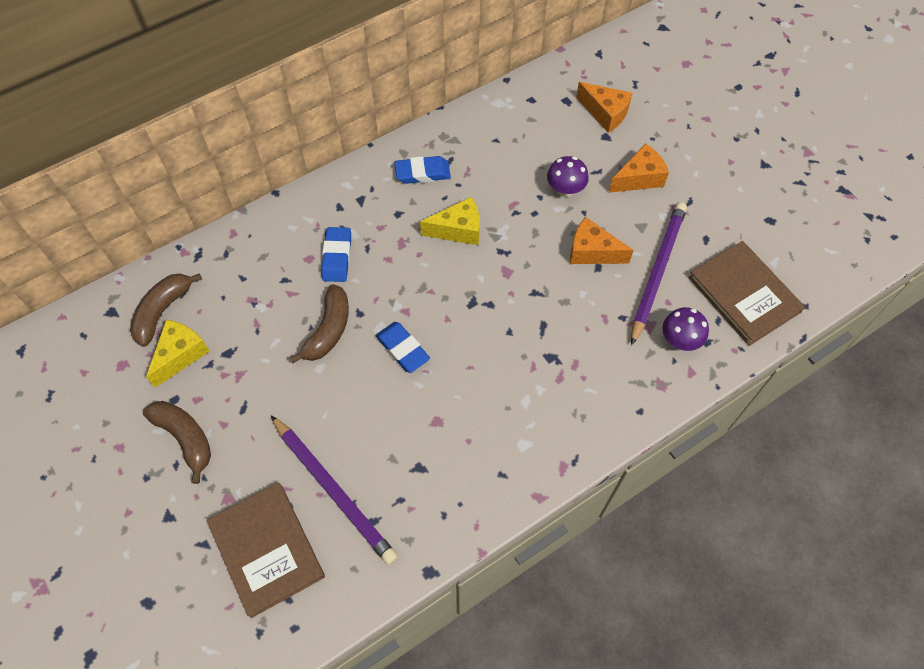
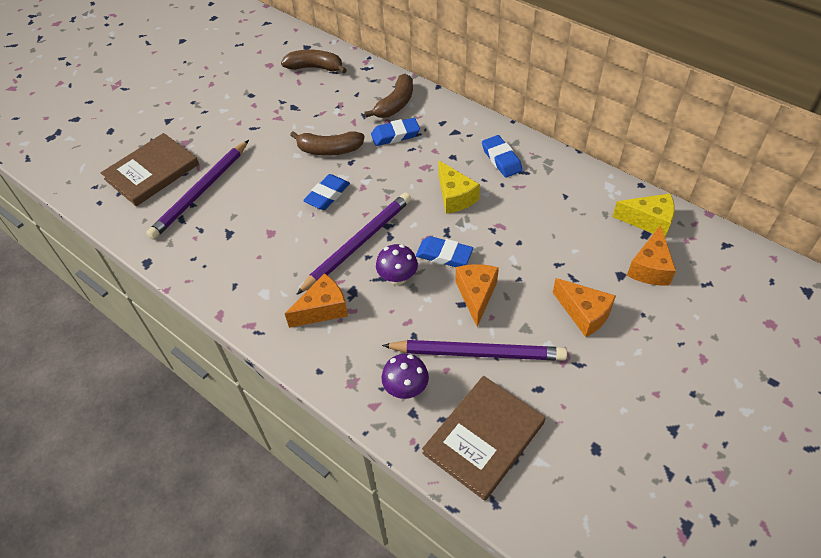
camera: 75 degrees right, 10 degrees down
(180, 355) = (285, 86): yellow cheese -> yellow cheese (648, 221)
(185, 438) = (224, 109): brown banana -> brown banana (395, 104)
(488, 336) = (358, 244): none -> purple pencil
(533, 263) = (444, 255): none -> blue eraser
(565, 190) = (537, 258): purple mushroom -> purple mushroom (397, 278)
(565, 390) = (323, 309): none -> orange cheese

